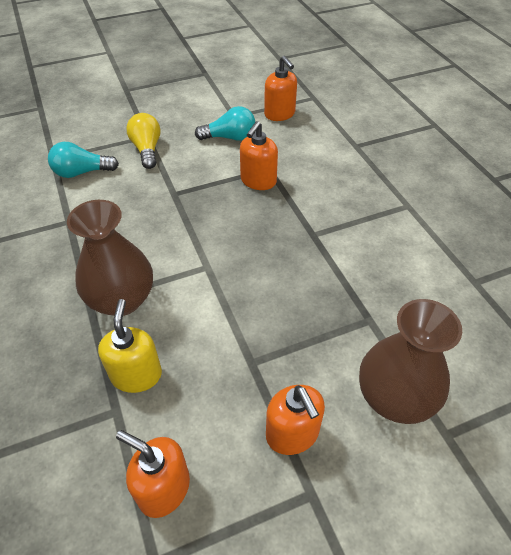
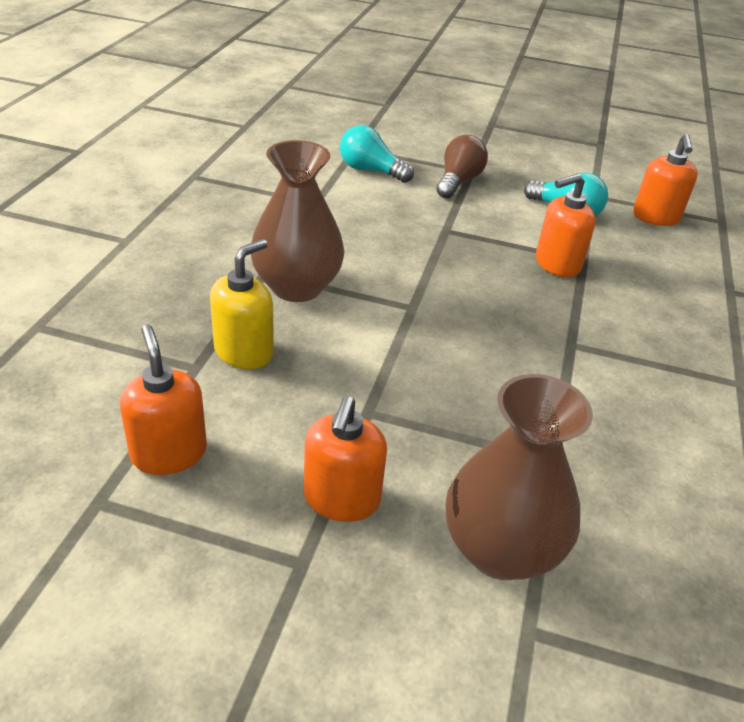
camera: 35 degrees right, 10 degrees down
(147, 149) = (458, 181): yellow light bulb -> brown light bulb

